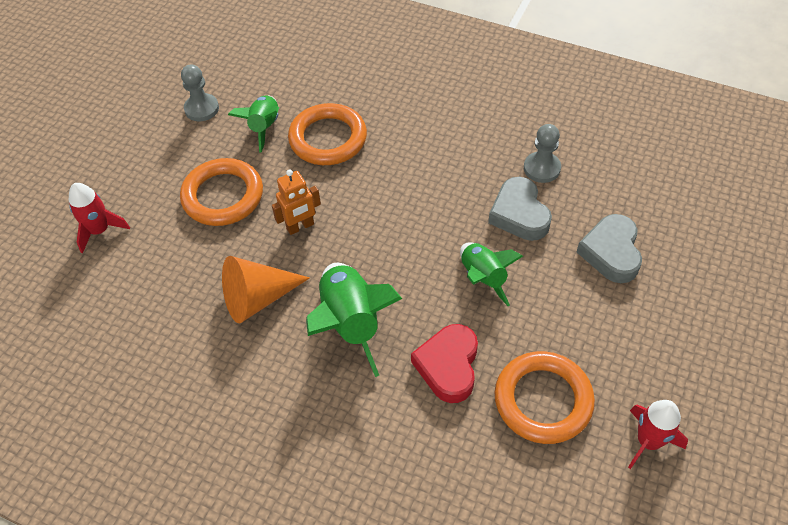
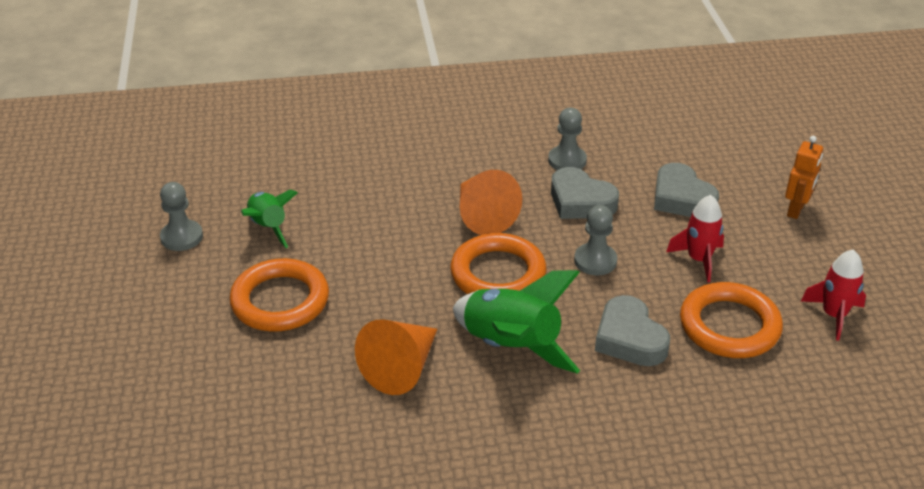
camera: 35 degrees left, 15 degrees down
(100, 230) = (167, 387): red rocket -> red rocket (699, 260)
(300, 226) = (387, 293): orange robot -> orange robot (796, 210)
(328, 139) = (345, 212): orange ring -> orange ring (498, 274)
(428, 190) = (482, 215): none -> orange cone
(448, 366) = (629, 338): red heart -> grey heart
(483, 278) = (595, 261): green rocket -> grey pawn

